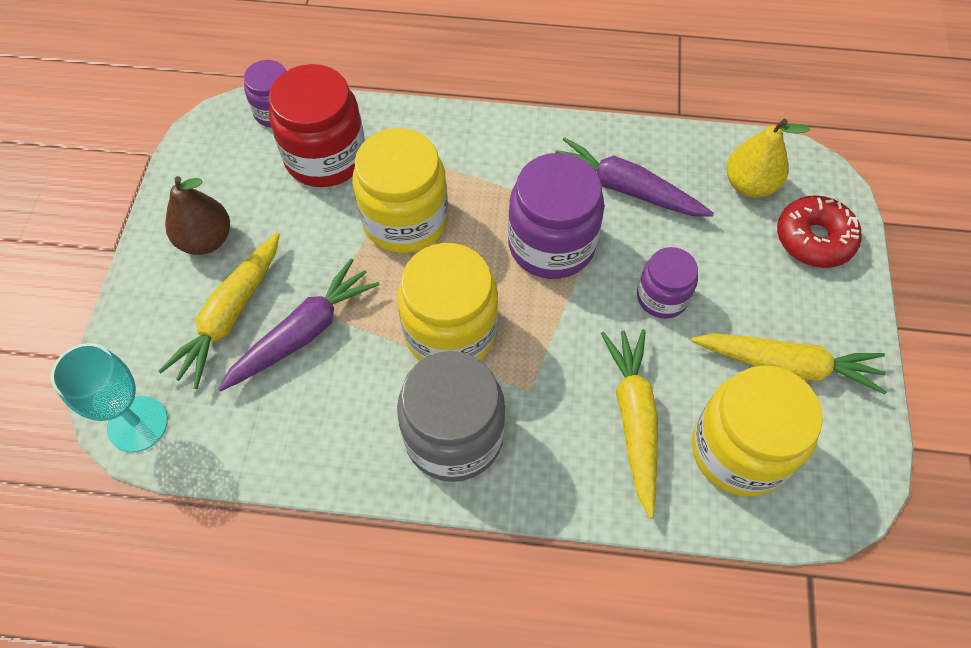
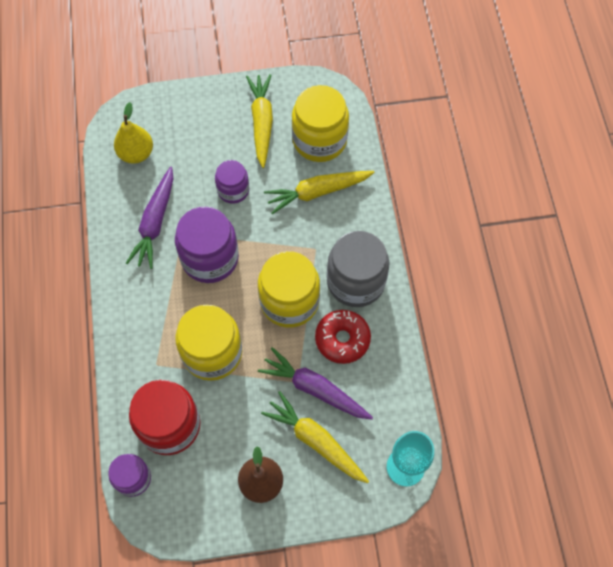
camera: 105 degrees left, 5 degrees up
(230, 316) = (315, 440): yellow carrot -> yellow carrot turned 150 degrees counterclockwise
(814, 239) = (171, 116): red donut -> red donut (342, 339)

